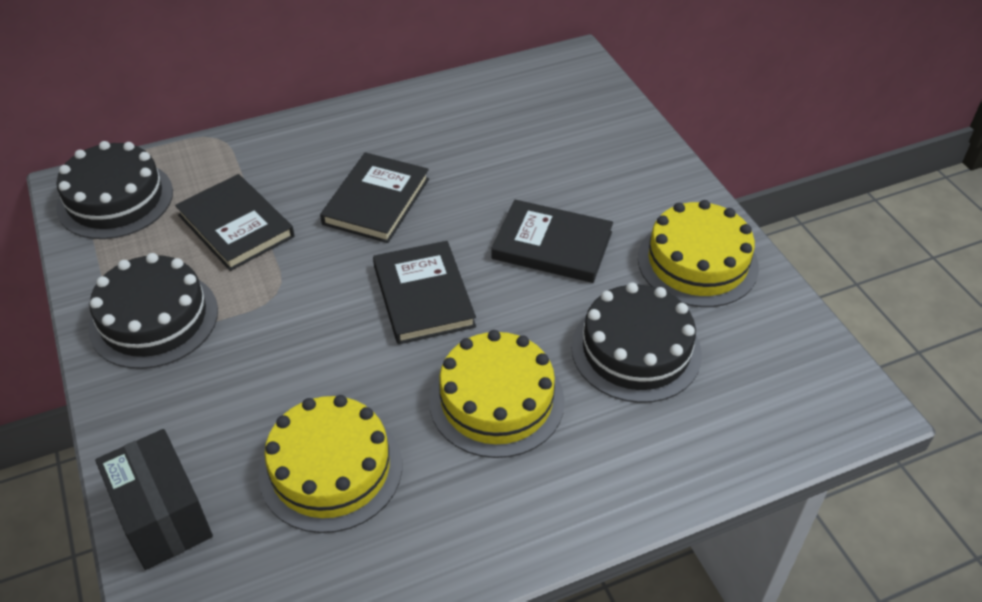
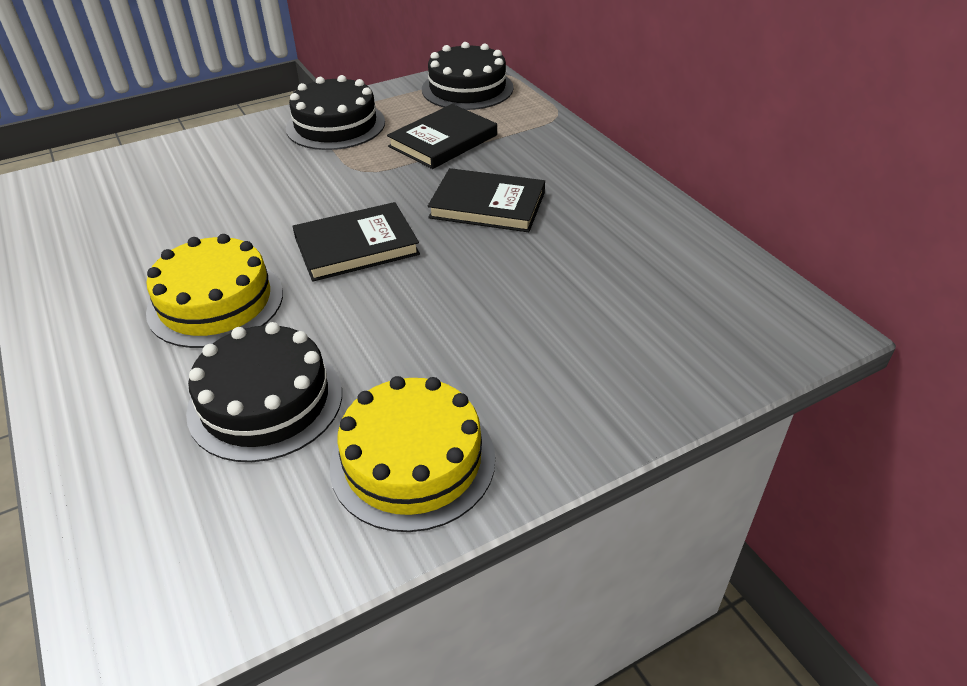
camera: 85 degrees right, 5 degrees down
(163, 516) = (148, 159): black box -> none
(331, 469) = (166, 221): yellow cake -> none
(552, 245) = (434, 327): black book -> none

